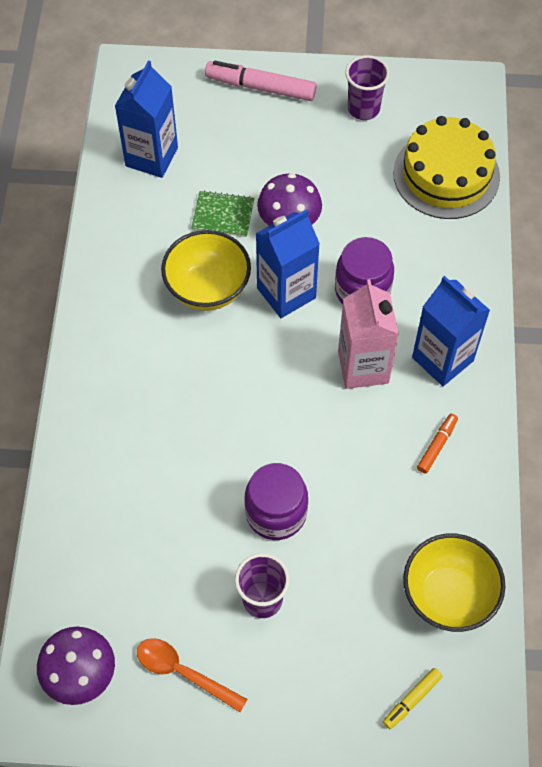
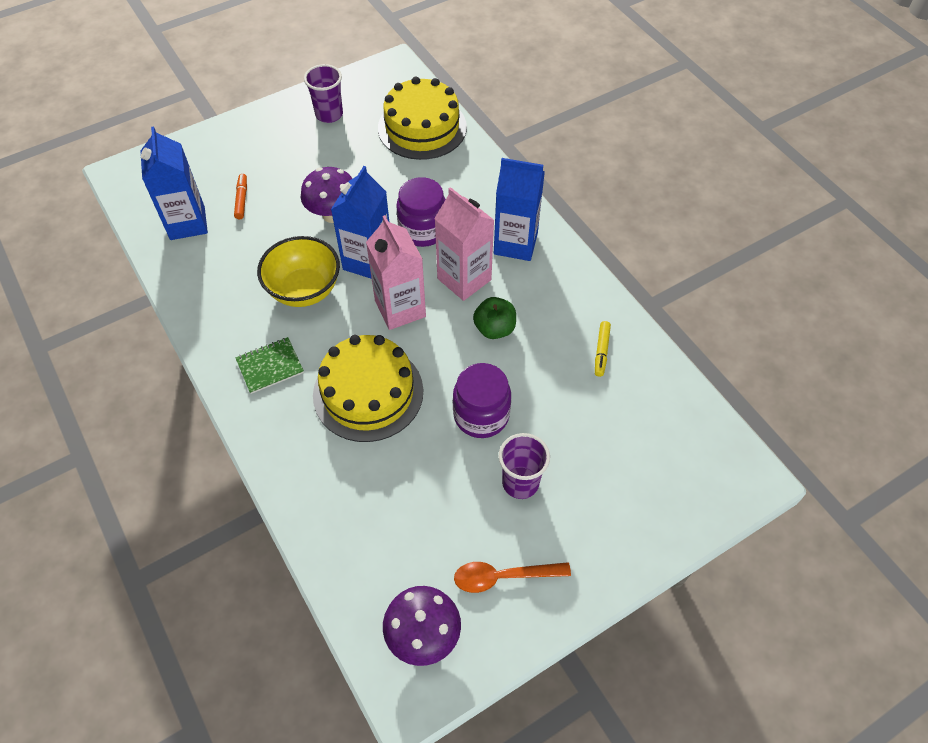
camera: 35 degrees left, 5 degrees down
(192, 426) = (368, 392): none -> yellow cake
(223, 215) = (277, 234): green notebook -> green notebook (270, 366)
(260, 87) = (239, 136): pink marker -> none
(280, 361) = (400, 309): none -> pink carton
(353, 435) = (494, 329): none -> green apple
(411, 700) = (682, 482): yellow marker -> yellow marker (601, 351)
(437, 445) = (558, 301): orange marker -> orange marker (242, 199)
(448, 595) = (647, 394): yellow bowl -> none

